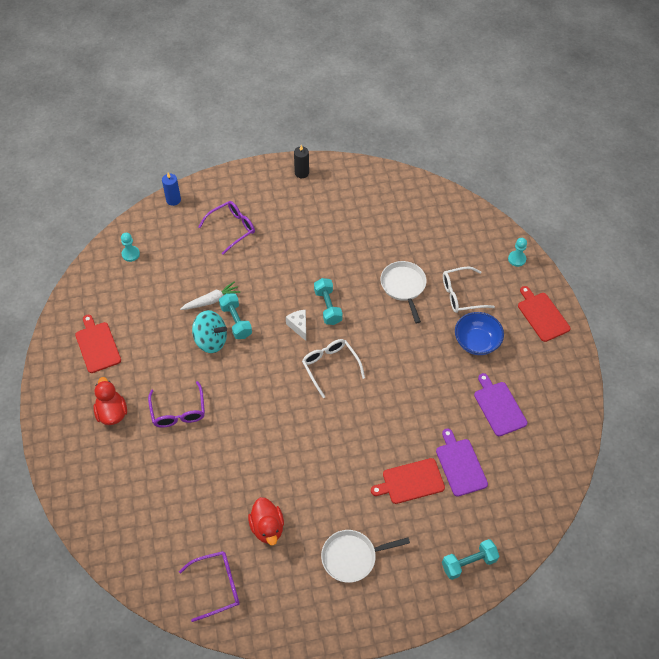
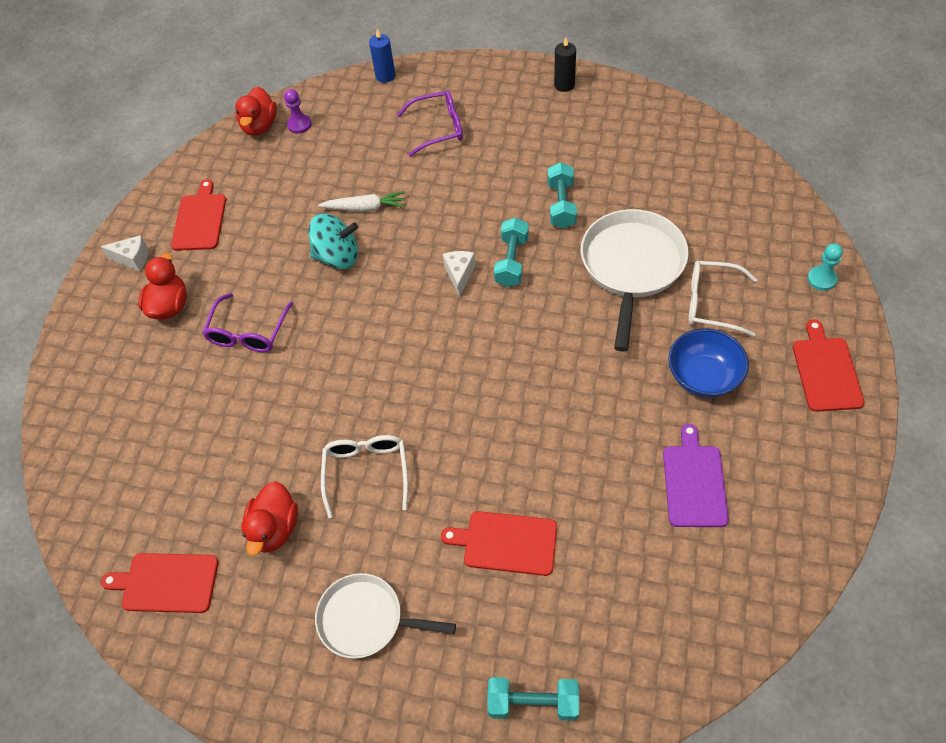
camera: 30 degrees right, 0 degrees up
(64, 389) = (133, 259): none -> white cheese
(101, 263) = (260, 126): none -> red duck
(130, 254) = (299, 125): turquoise pawn -> purple pawn
(211, 340) = (337, 257): turquoise spinning top -> turquoise spinning top turned 45 degrees counterclockwise
(217, 586) = (166, 583): purple glasses -> red cutting board
(236, 321) = (382, 243): turquoise dumbbell -> turquoise dumbbell (561, 205)
(330, 367) = (474, 341): white glasses -> white glasses (366, 472)
(404, 286) = (632, 267): white pan -> white pan, size x1.53
(460, 465) = (593, 547): purple cutting board -> none

